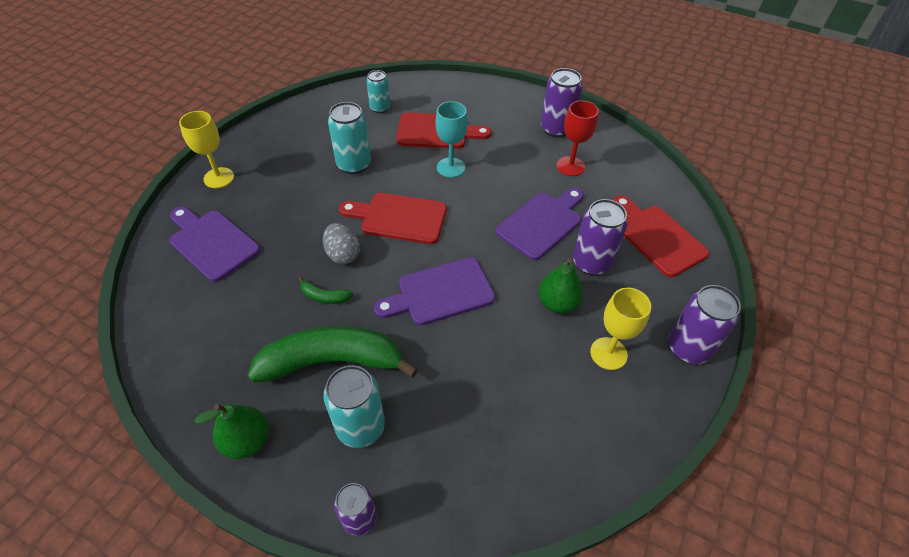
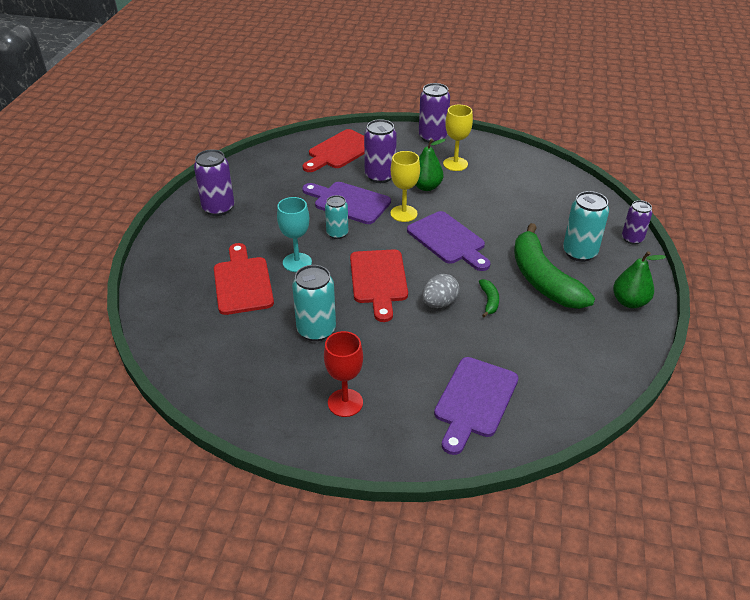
camera: 105 degrees left, 10 degrees down
(219, 178) = (380, 438): yellow goblet -> yellow goblet (403, 213)
(380, 108) = (209, 336): turquoise can -> turquoise can (337, 233)
(570, 166) = (271, 195): red goblet -> red goblet (345, 403)

